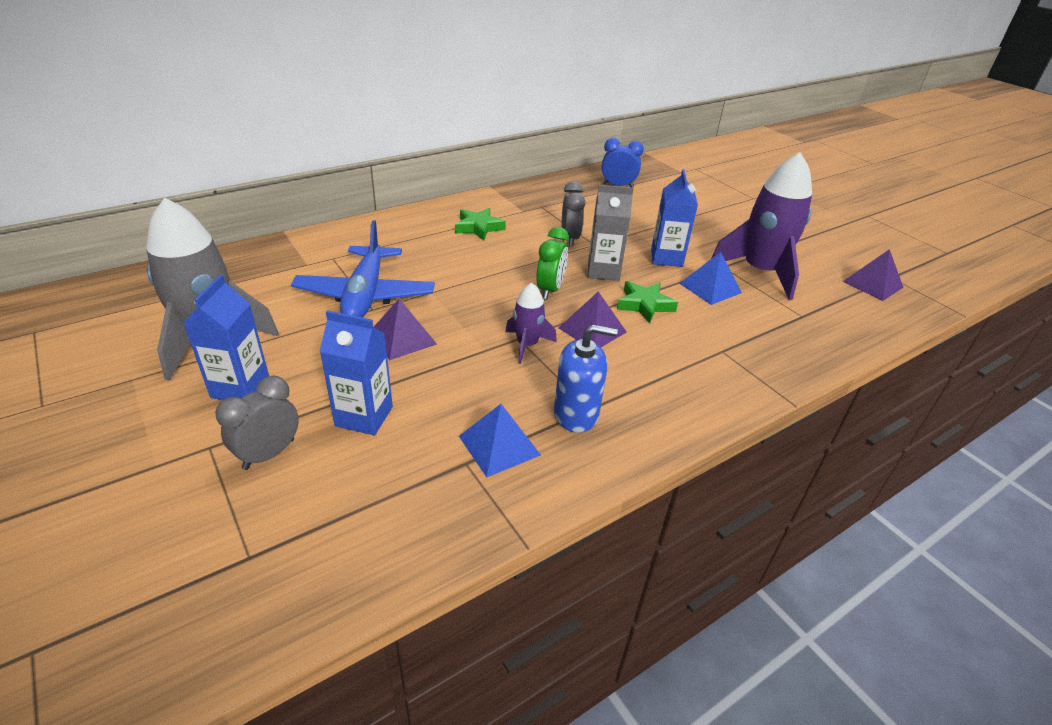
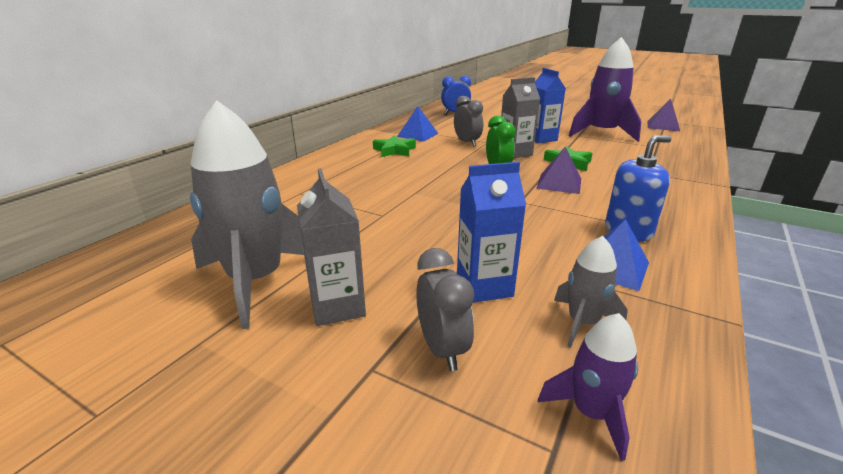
camera: 25 degrees left, 10 degrees down
(240, 387) = (337, 306): blue carton -> grey carton
(269, 454) = (442, 349): grey clock -> grey clock turned 150 degrees clockwise
(365, 295) = (364, 208): blue plane -> none
(396, 482) = (582, 323): none -> grey rocket
(402, 338) = (435, 226): purple pyramid -> none
(527, 345) = (532, 203): purple rocket -> purple rocket (591, 413)
(710, 288) = (589, 146): blue pyramid -> blue pyramid (417, 135)

